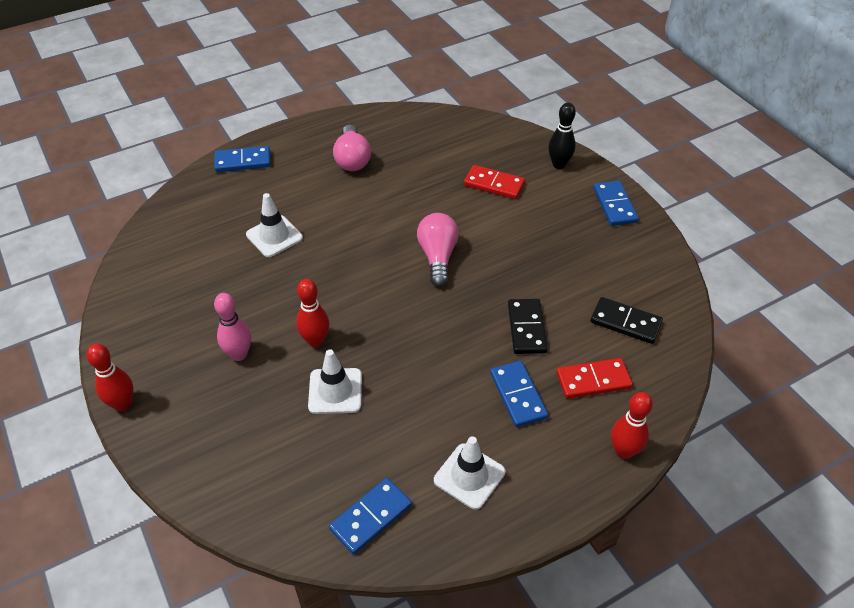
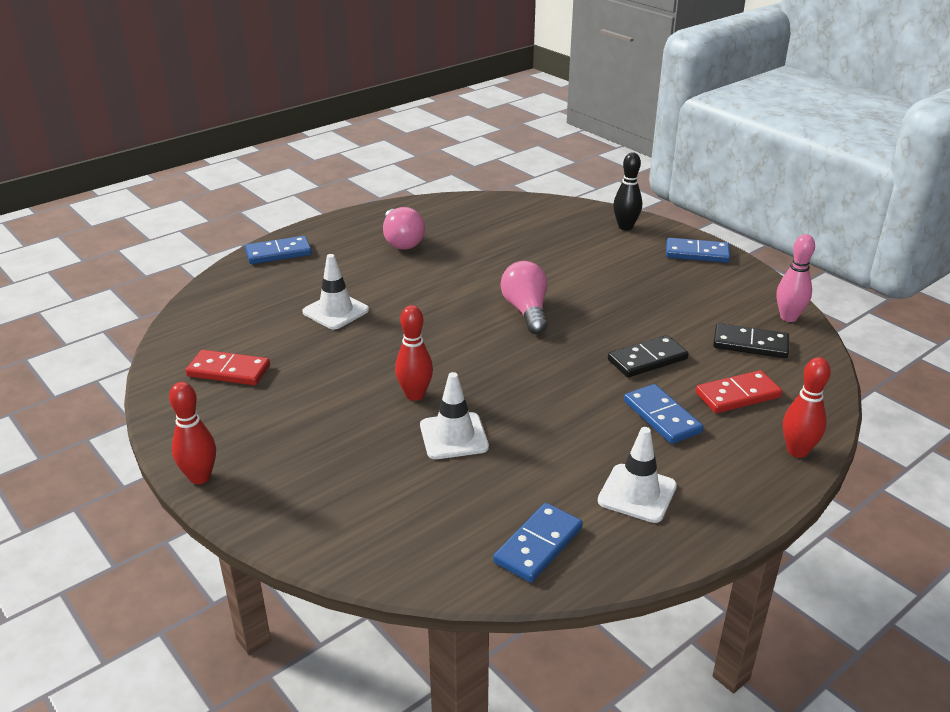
camera: 10 degrees left, 15 degrees down
(239, 354) = (328, 416): pink bowling pin -> pink bowling pin (788, 317)
(494, 184) = (563, 248): red domino -> red domino (228, 371)
(526, 328) = (647, 359): black domino -> black domino turned 75 degrees clockwise
(614, 205) = (697, 253): blue domino -> blue domino turned 60 degrees counterclockwise

